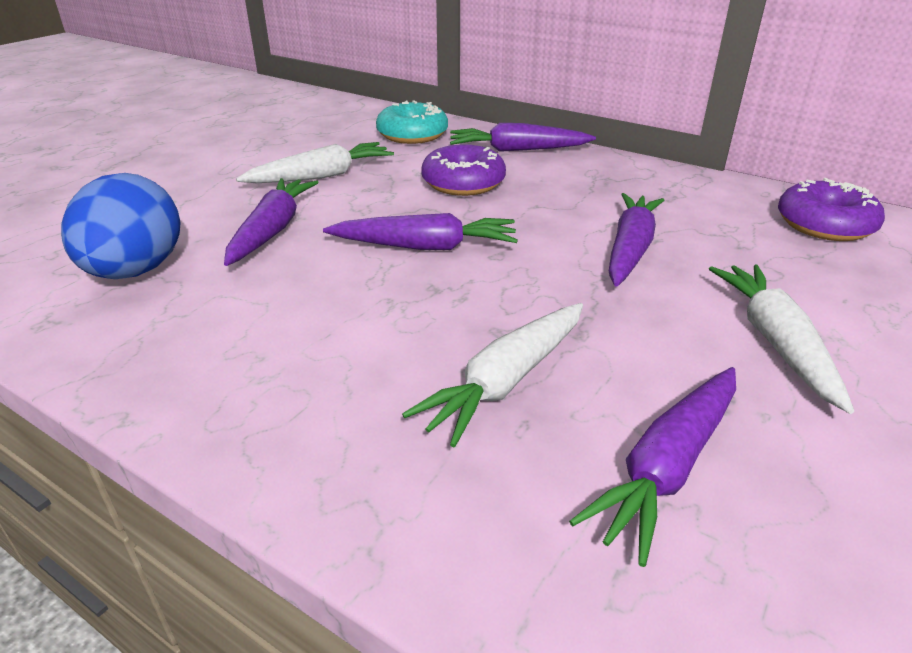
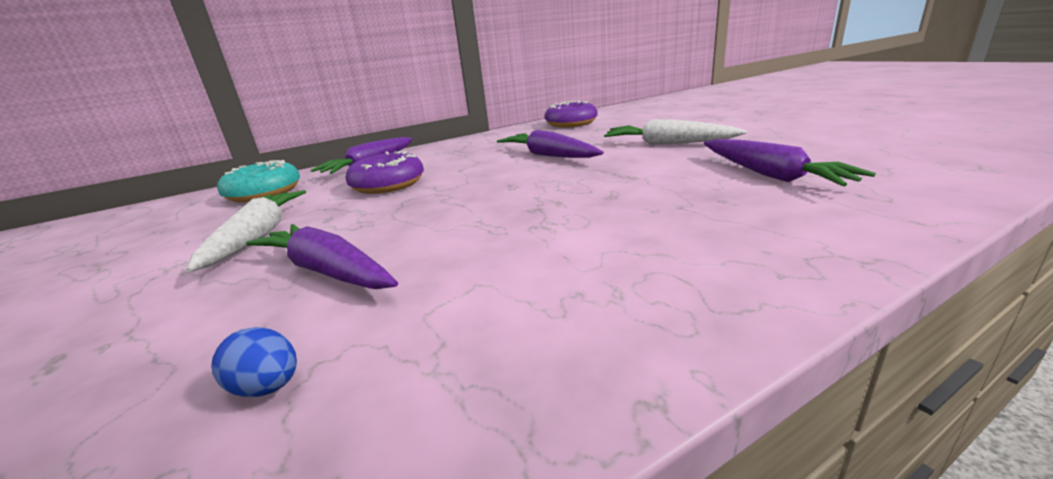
camera: 60 degrees left, 10 degrees down
(136, 271) = (268, 387): blue egg -> blue egg, size x0.41
(425, 246) = (467, 206): purple carrot -> none
(506, 381) = (673, 200): white carrot -> none

